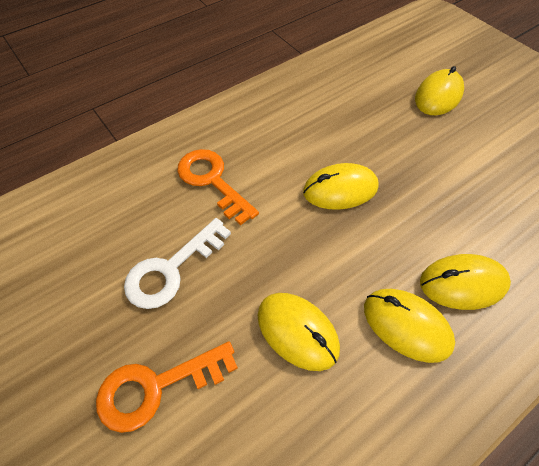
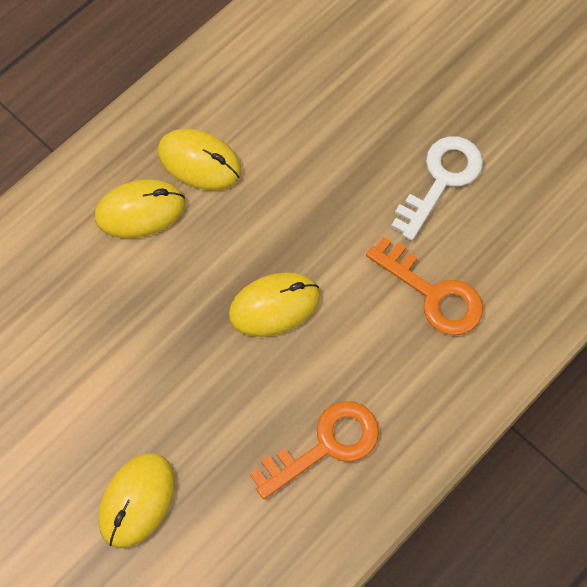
camera: 170 degrees right, 10 degrees up
(156, 387) = (415, 81): orange key -> orange key (326, 445)
(297, 331) = (302, 141): yellow mouse -> none

